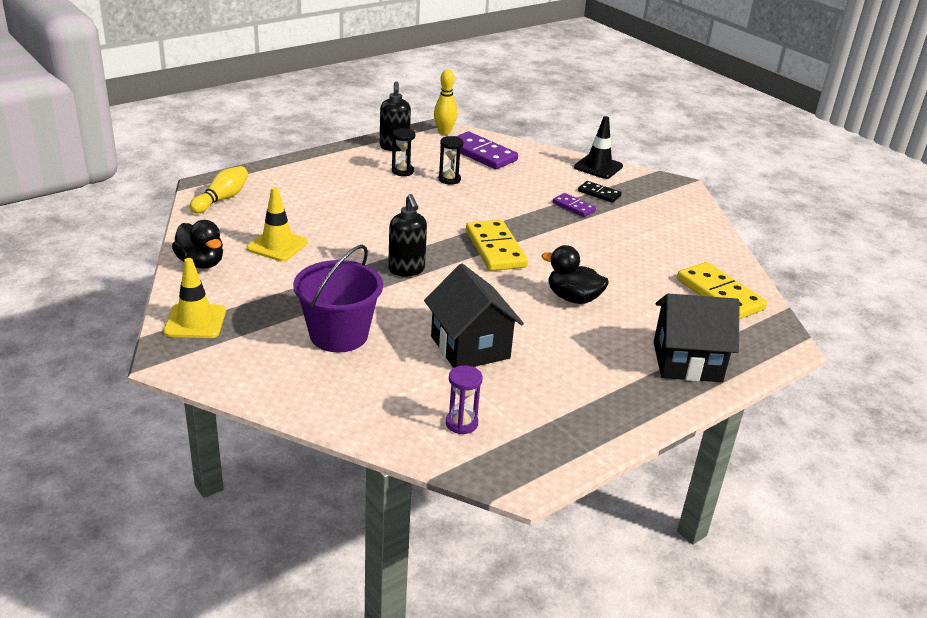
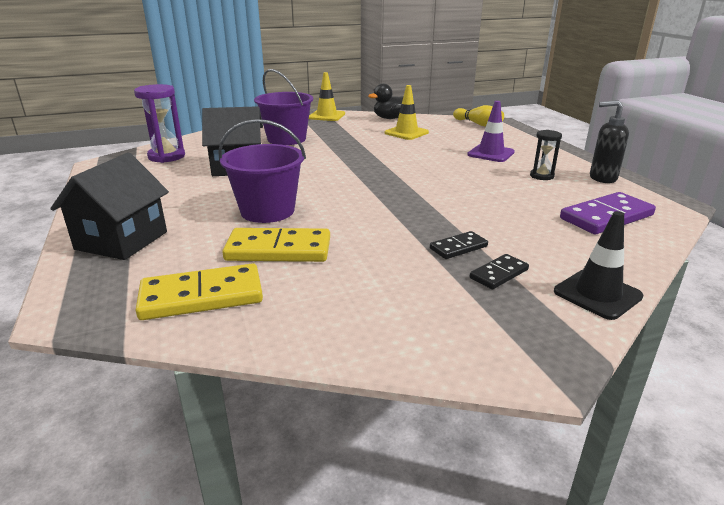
camera: 110 degrees right, 5 degrees down
(344, 193) = (490, 153): none -> purple traffic cone
(406, 270) = (354, 161): black soap dispenser -> none
(444, 132) = (665, 205): yellow bowling pin -> none
(449, 179) = (527, 193): black hourglass -> none
(461, 423) = (166, 156): purple hourglass -> purple hourglass, size x1.68
(495, 249) = (373, 193): yellow domino -> yellow domino (278, 249)
(573, 207) = (458, 247): purple domino -> black domino
(573, 298) = (267, 211): black duck -> purple bucket

